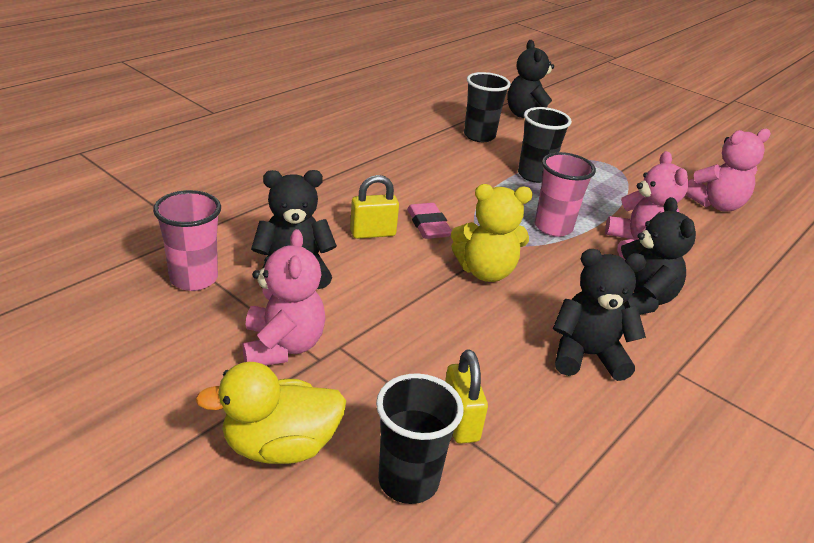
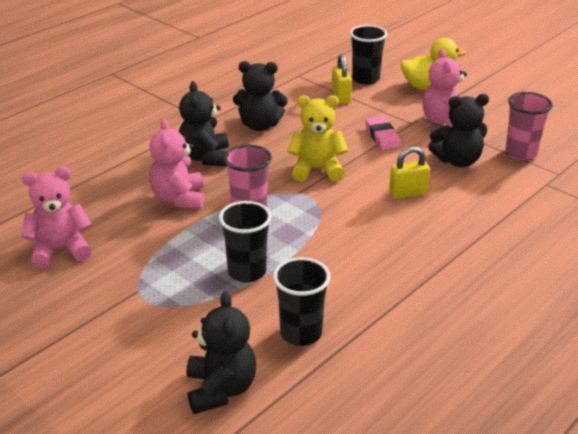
camera: 175 degrees left, 0 degrees up
(428, 225) = (362, 204): pink eraser -> pink eraser (382, 136)

